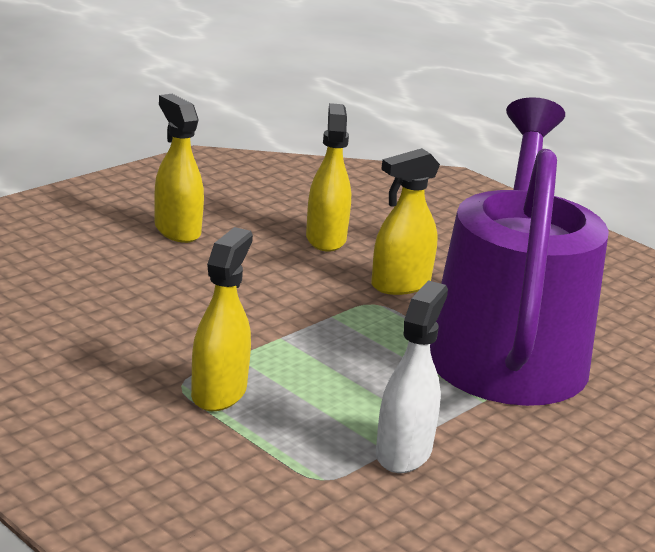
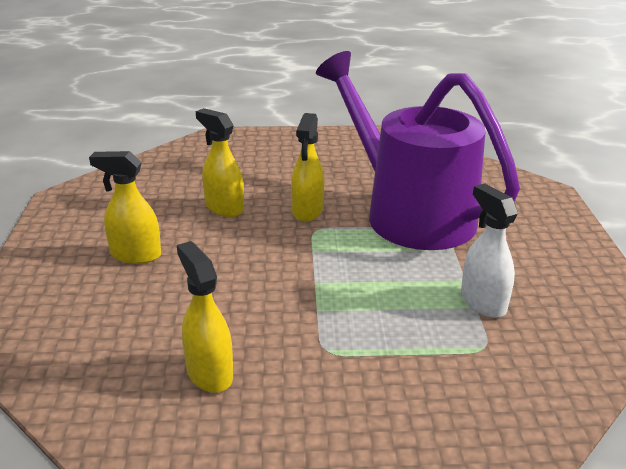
camera: 45 degrees left, 5 degrees up
(219, 392) = (353, 339): yellow spray bottle -> yellow spray bottle (209, 373)

